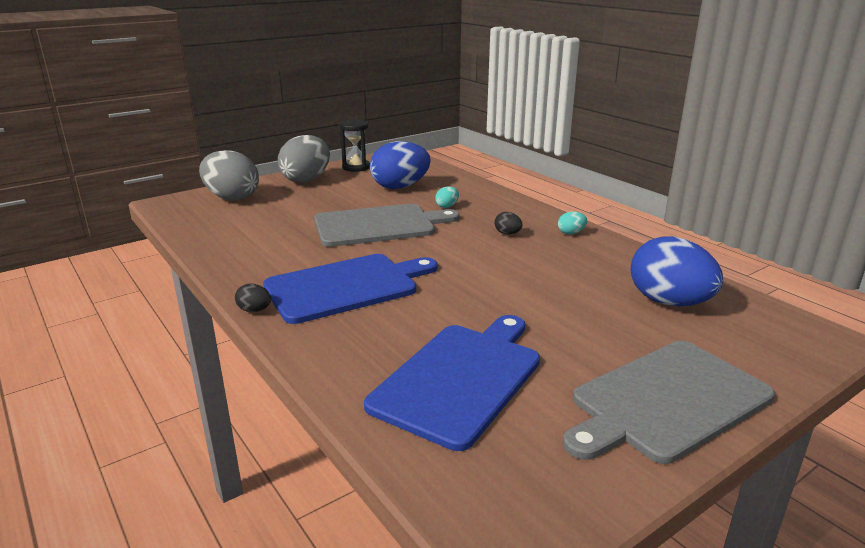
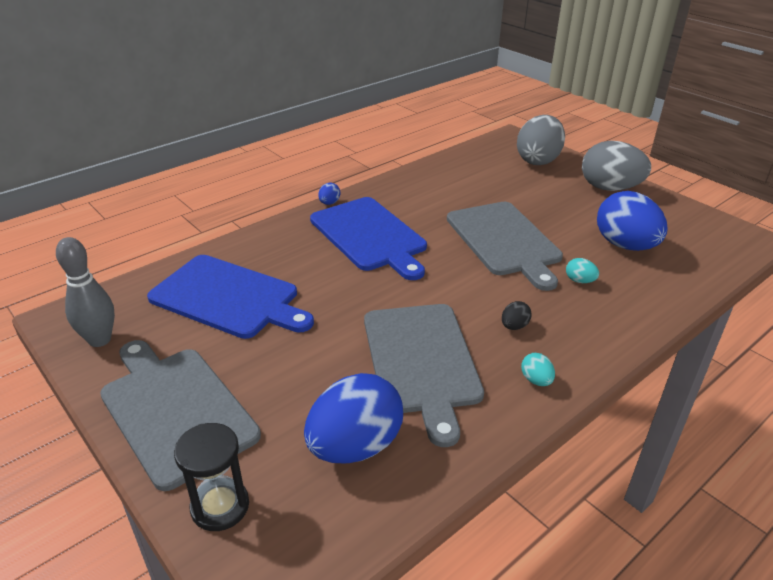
camera: 85 degrees right, 10 degrees up
(254, 310) = (329, 203): black egg -> blue egg
(356, 167) = (673, 212): black hourglass -> black hourglass (220, 506)
(558, 271) = (421, 361): none -> grey cutting board
(558, 487) = (99, 340): none -> grey bowling pin

